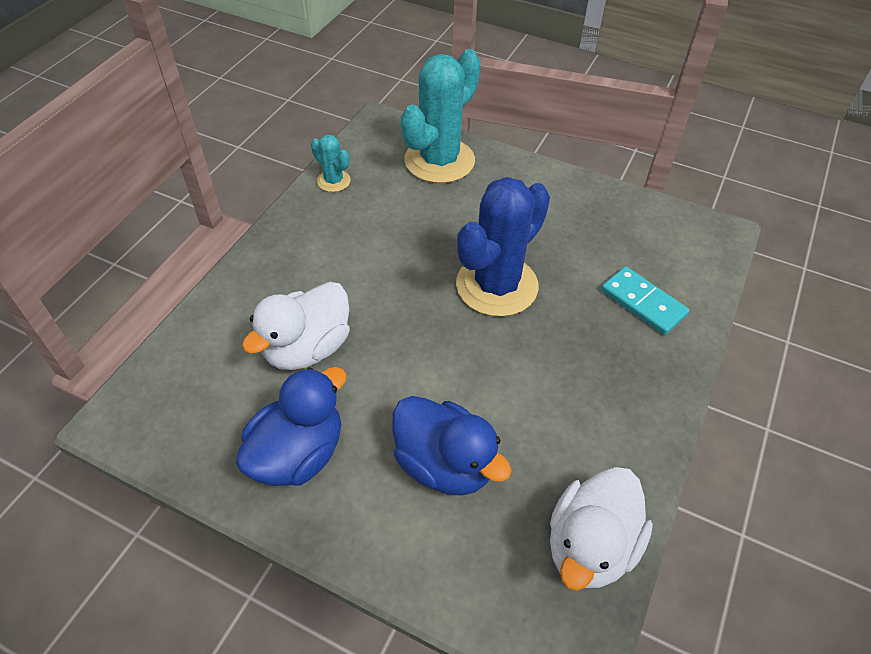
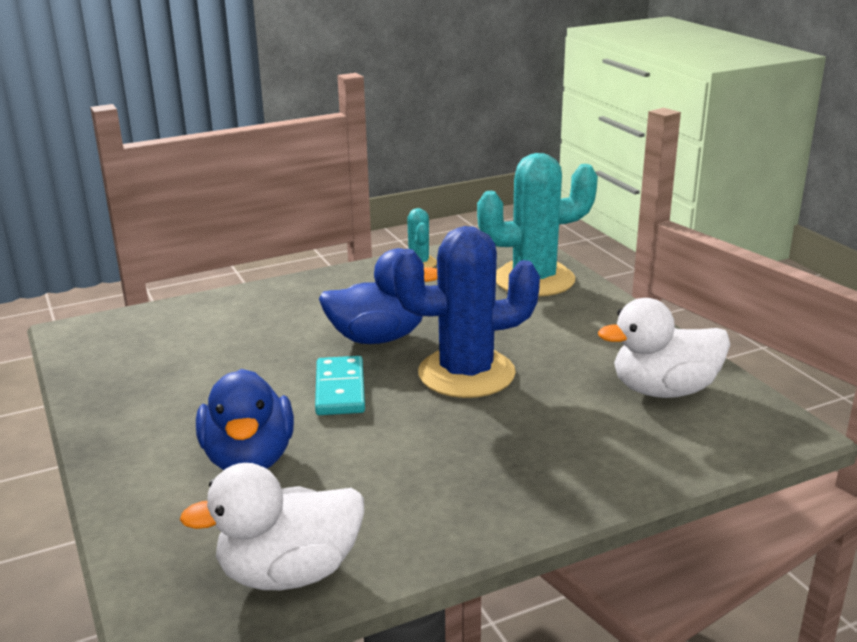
camera: 40 degrees right, 25 degrees down
(298, 454) = (155, 401): blue duck -> blue duck (377, 338)
(307, 348) = (251, 348): white duck -> white duck (664, 390)
(643, 303) = (603, 443): turquoise domino -> turquoise domino (340, 389)

